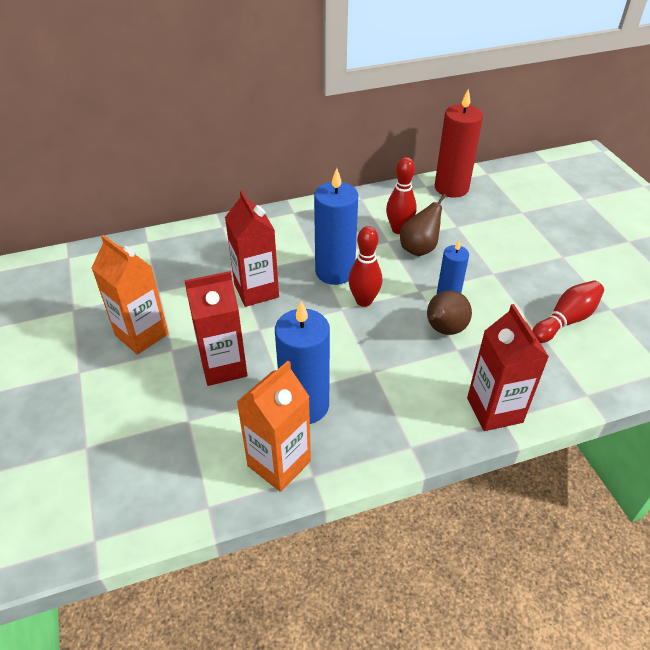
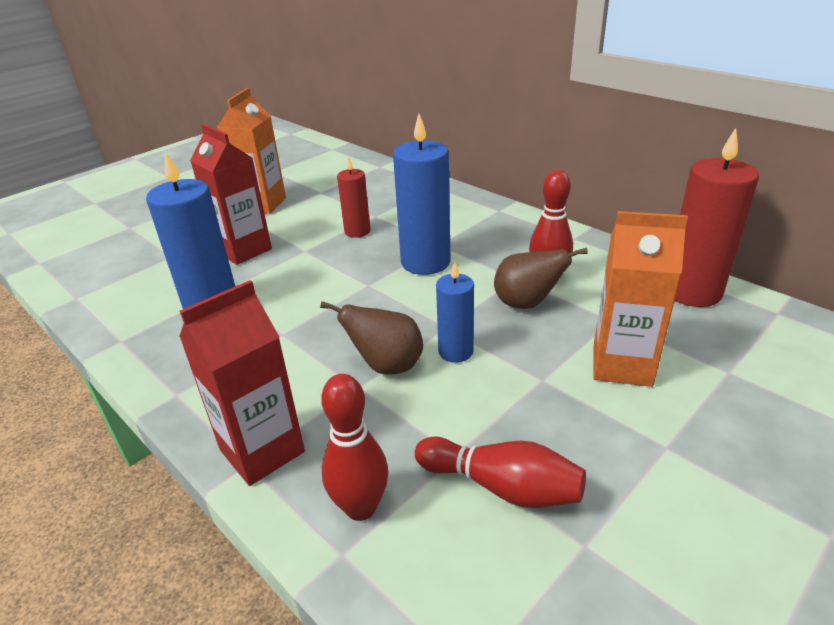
camera: 65 degrees right, 10 degrees down
(256, 291) = (357, 231): red carton -> red candle
(279, 463) = (131, 317): orange carton -> orange carton (622, 365)
(364, 301) = (393, 294): red bowling pin -> red bowling pin (360, 507)

